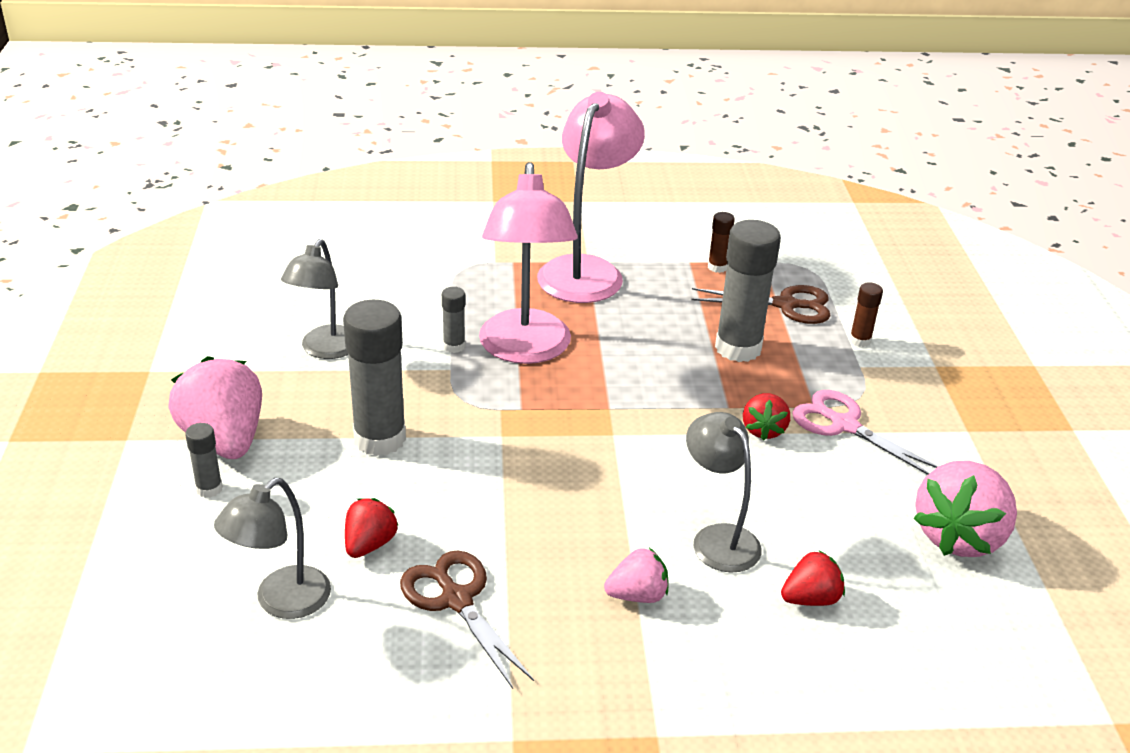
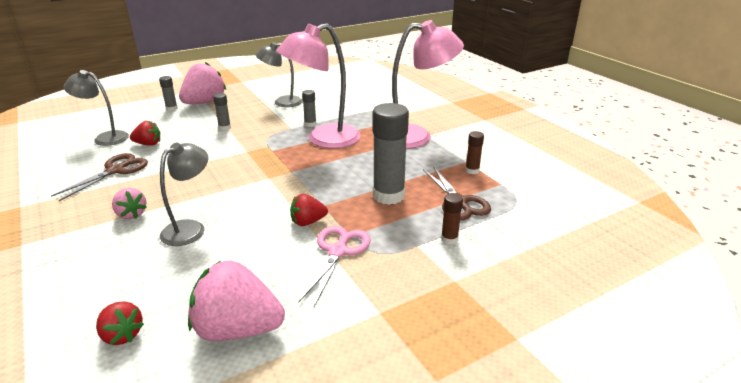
camera: 65 degrees right, 5 degrees down
(380, 439) = (224, 128): grey glue stick -> grey glue stick, size x0.47
(810, 599) = (144, 273): red strawberry -> red strawberry (122, 335)

